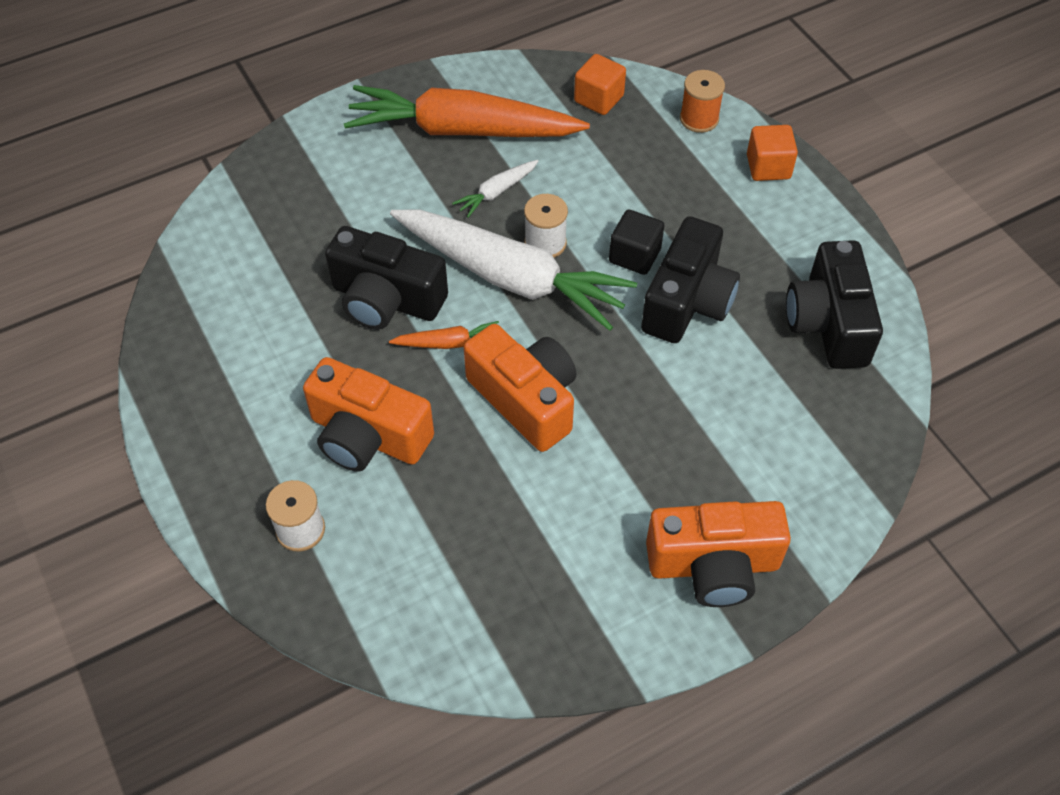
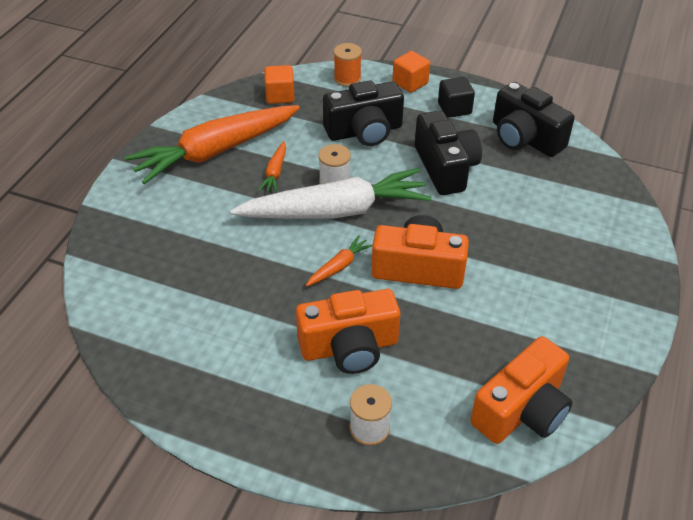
camera: 40 degrees left, 10 degrees down
(386, 299) = (273, 266): black camera -> black camera (364, 131)
(496, 192) = (275, 172): white carrot -> orange carrot
(634, 255) = (391, 161): black cube -> black cube (454, 108)
(713, 565) = (609, 285): orange camera -> orange camera (522, 410)

